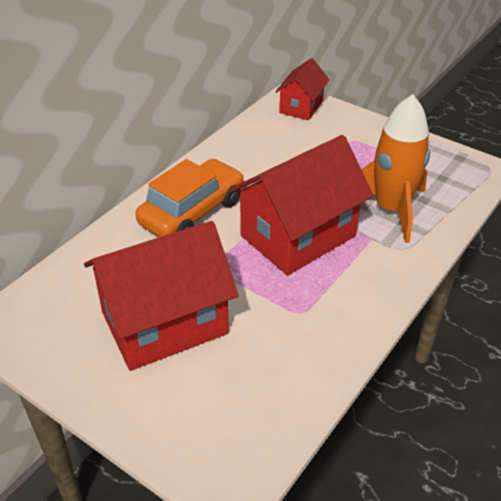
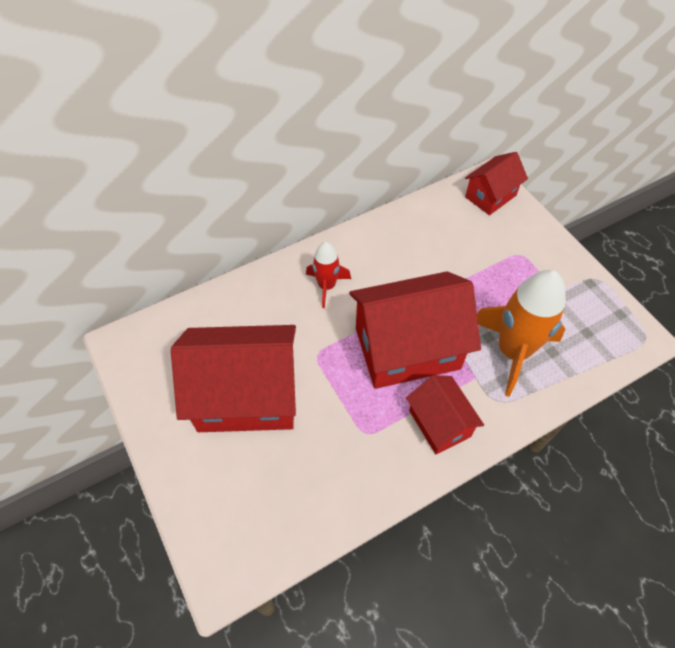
camera: 25 degrees right, 15 degrees up
(192, 212) = (326, 286): orange car -> red rocket
(363, 282) = (439, 423): none -> red house

